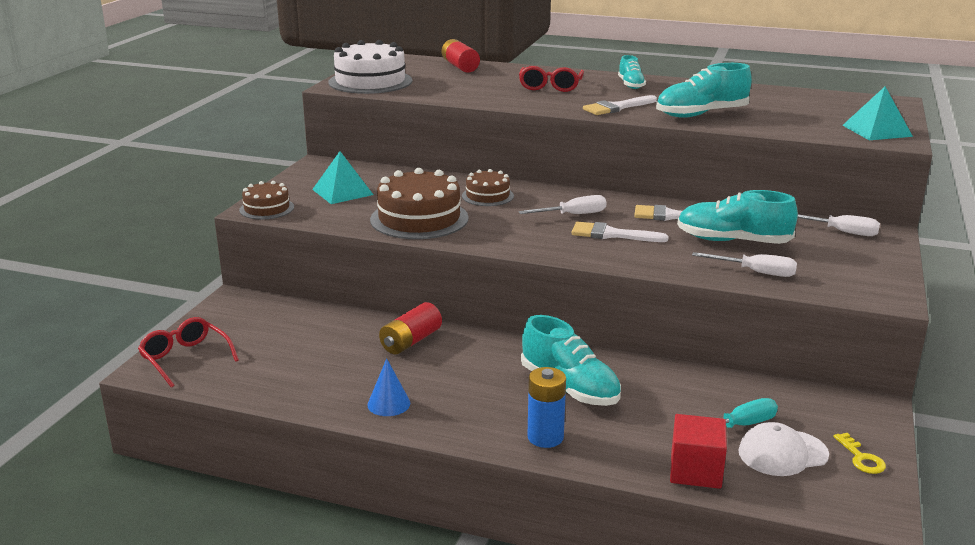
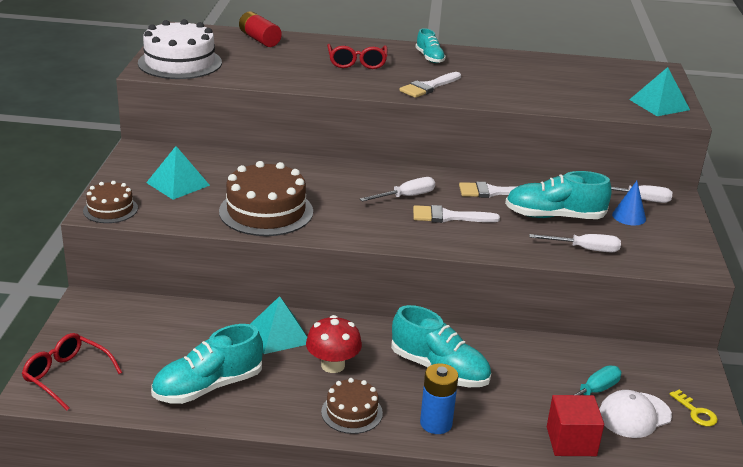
camera: 15 degrees left, 5 degrees up
(389, 404) = (284, 405): blue cone -> blue cone (629, 216)
(411, 341) = (279, 334): red battery -> turquoise pyramid
(455, 373) = (333, 365): none -> red mushroom
(487, 196) = (319, 179): brown cake -> brown cake (352, 412)
(701, 114) = (506, 92): turquoise shoe -> turquoise shoe (208, 387)

